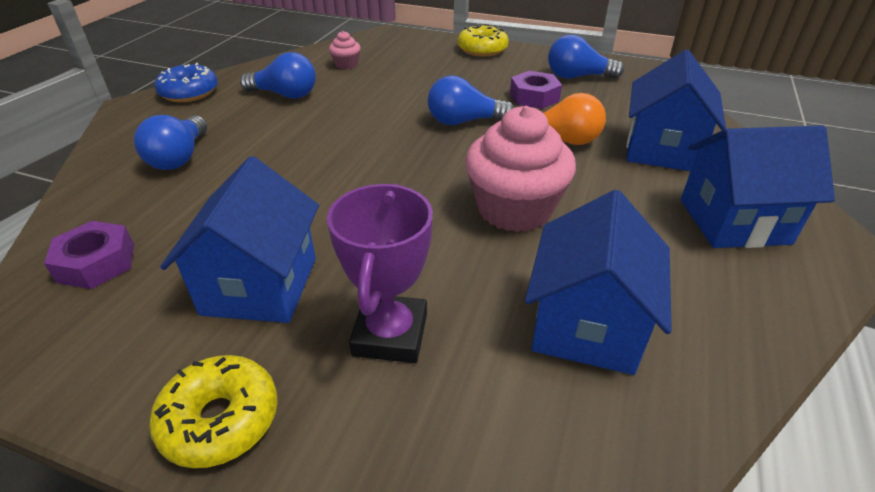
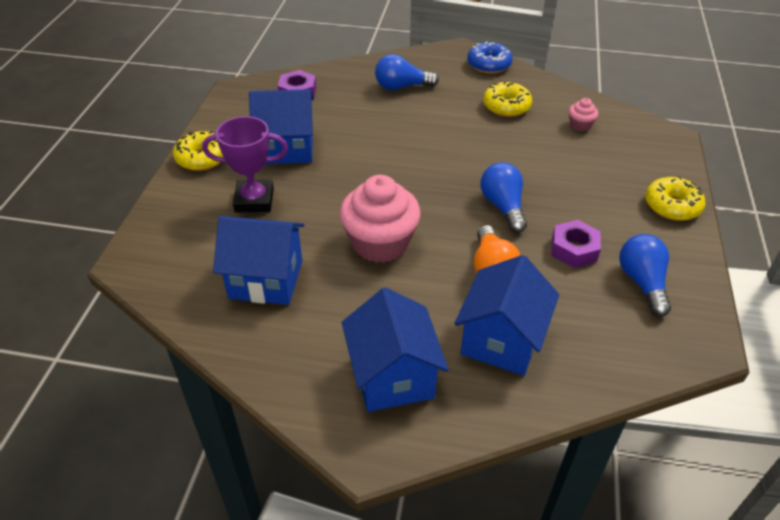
camera: 80 degrees right, 5 degrees up
(285, 95) = (506, 106): blue light bulb -> yellow donut
(661, 150) = (501, 340): blue house -> blue house turned 75 degrees counterclockwise

